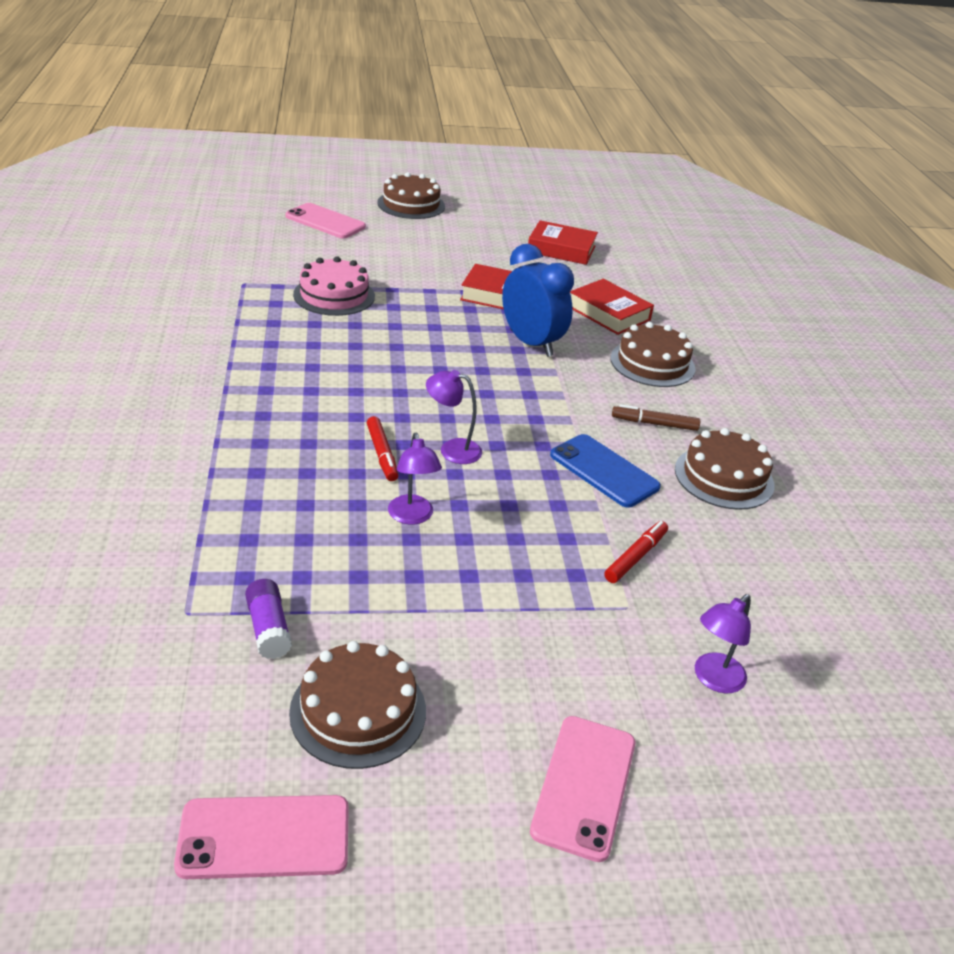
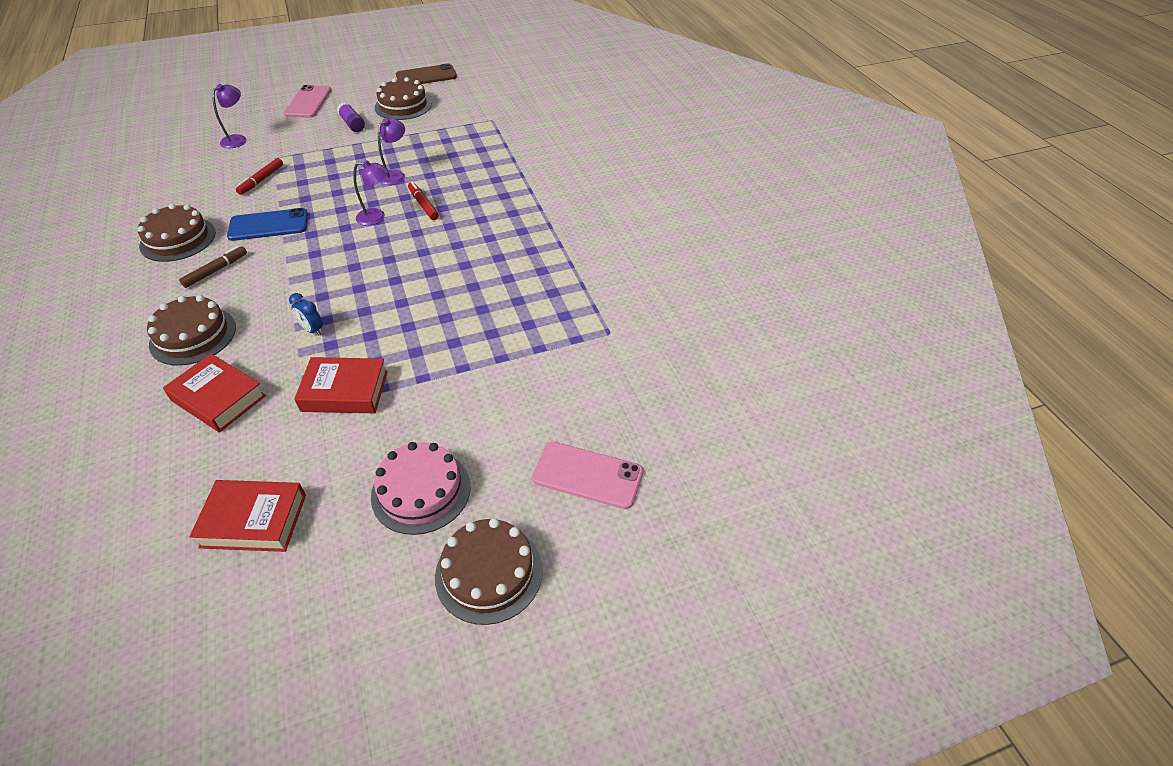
camera: 170 degrees right, 10 degrees up
(264, 837) = (426, 76): pink phone -> brown phone
(268, 629) = (452, 121): purple glue stick -> purple glue stick (352, 124)
(334, 295) = (516, 341): pink cake -> pink cake (421, 491)
(412, 517) = (395, 175): purple lamp -> purple lamp turned 60 degrees clockwise
(531, 343) = (312, 330): blue clock -> blue clock, size x0.45
(604, 471) = (268, 225): blue phone -> blue phone turned 45 degrees counterclockwise
(654, 424) = (216, 270): brown marker -> brown marker turned 45 degrees counterclockwise

